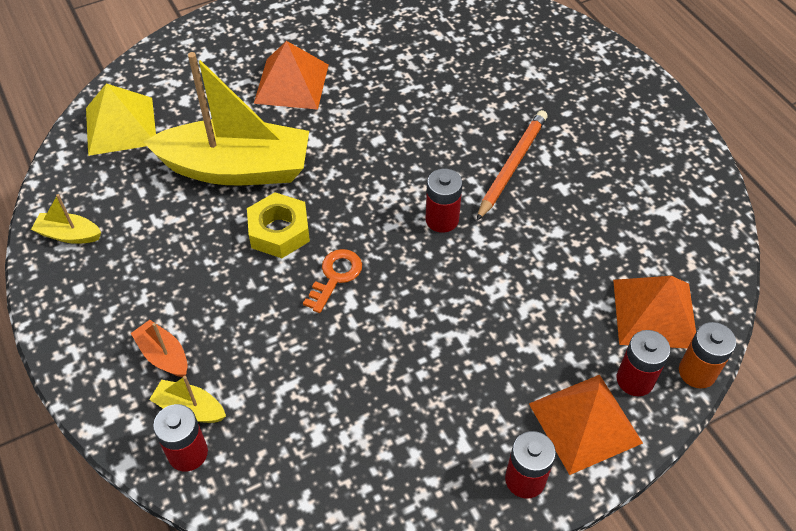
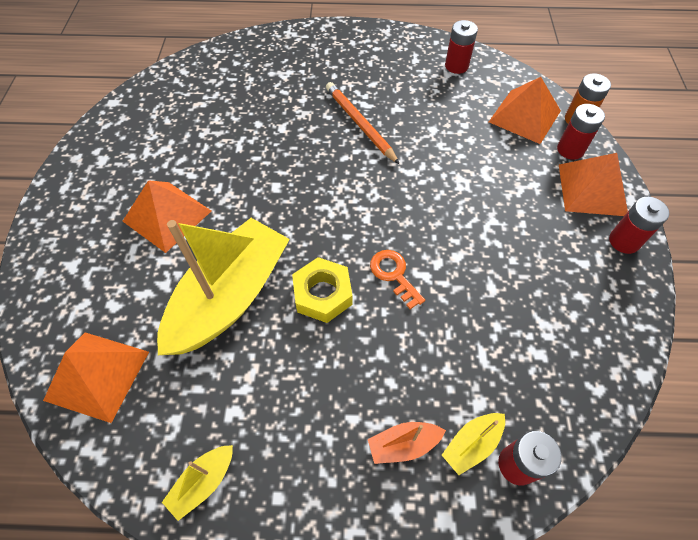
camera: 60 degrees left, 5 degrees up
(121, 126) = (97, 375): yellow pyramid -> orange pyramid
(442, 219) = (381, 184): red battery -> red battery (456, 66)

